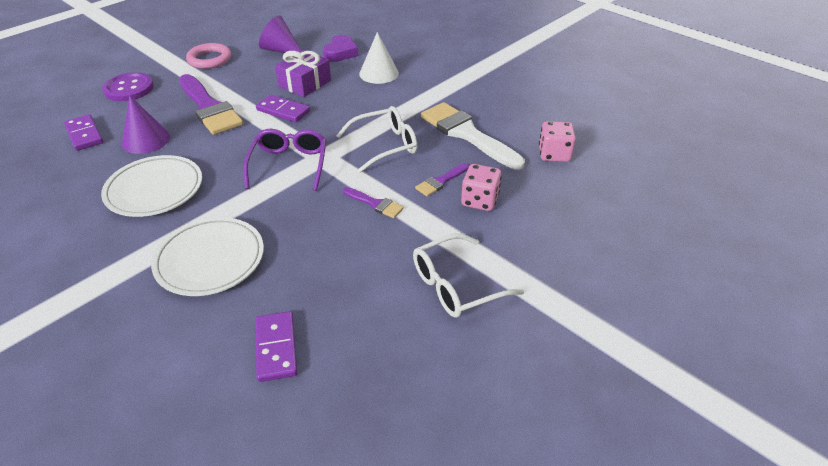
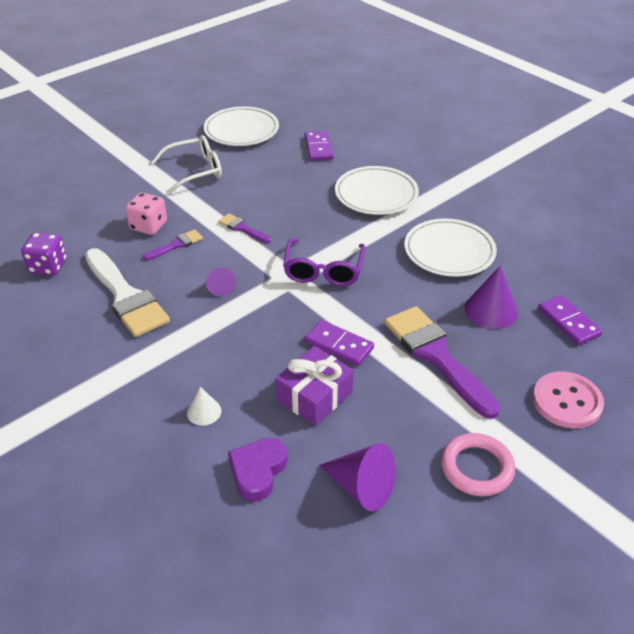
camera: 175 degrees left, 0 degrees up
(129, 89) = (567, 401): purple button -> pink button
(379, 73) = (204, 411): white cone -> white cone, size x0.58
(385, 145) = (221, 287): white glasses -> purple cone
(407, 385) = (241, 130): none -> white plate
(554, 154) = (48, 266): pink dice -> purple dice

